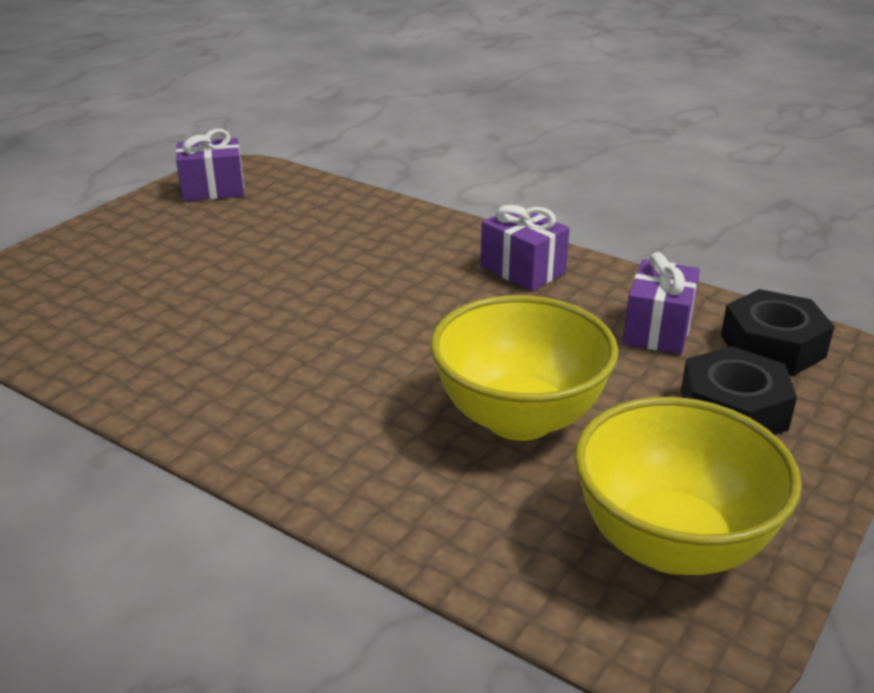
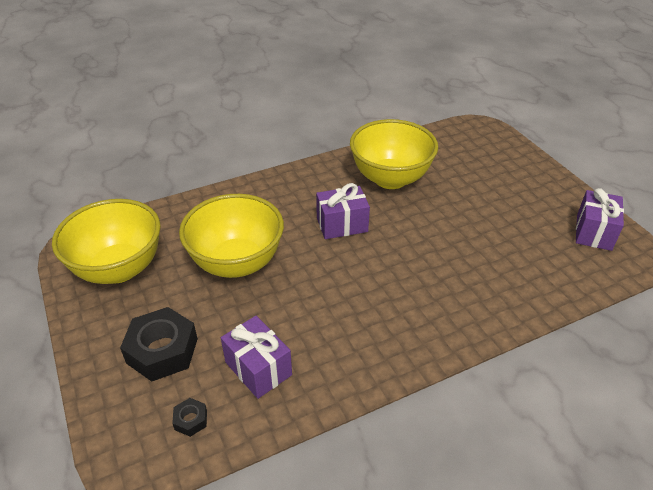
camera: 120 degrees right, 10 degrees up
(181, 345) = (390, 178): none -> yellow bowl
(522, 270) = (381, 340): purple gift -> purple gift (342, 224)
(772, 346) = (191, 420): black nut -> black nut, size x0.45

